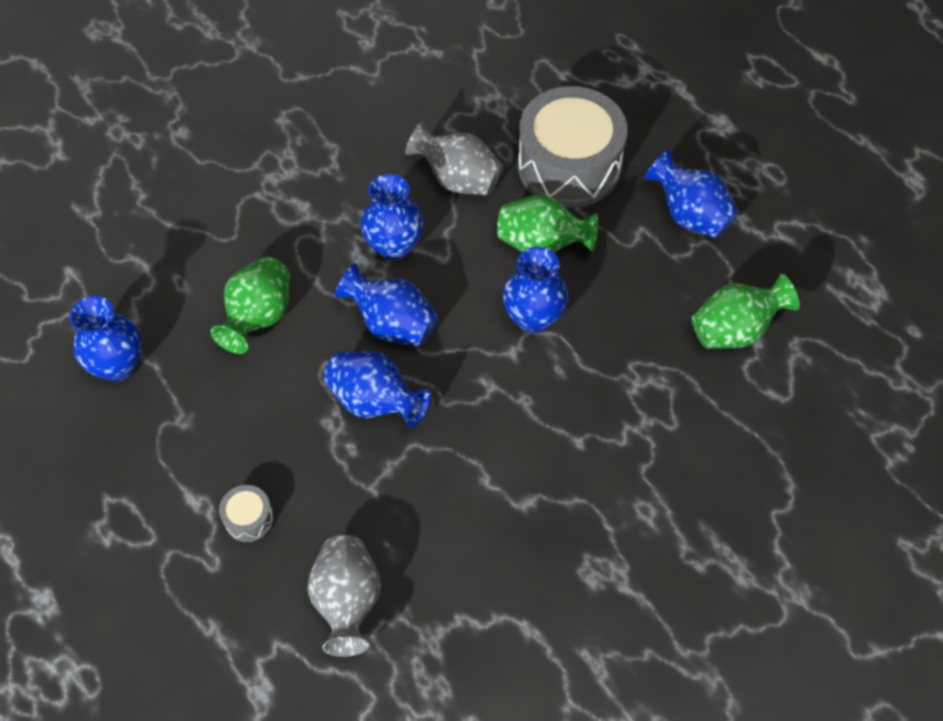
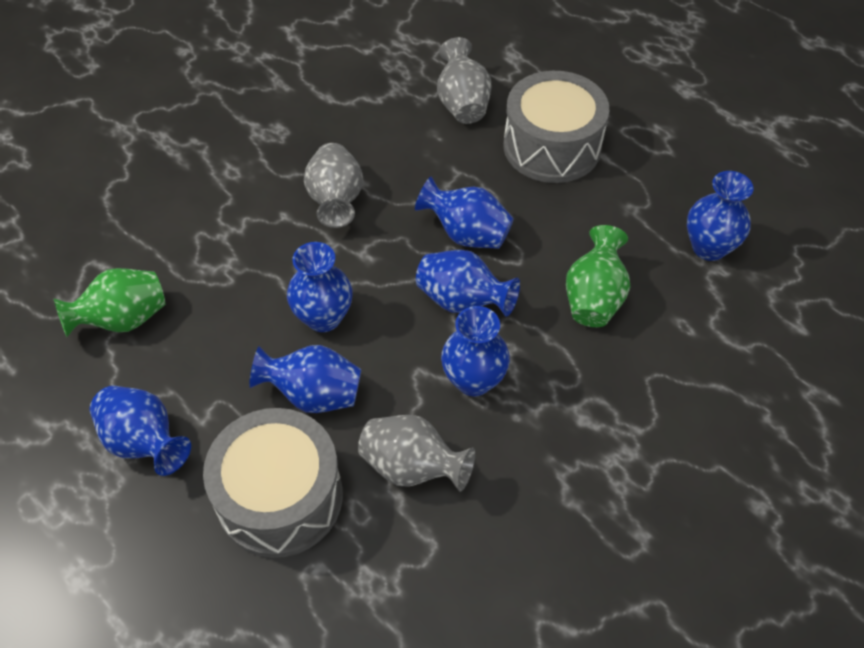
camera: 175 degrees right, 5 degrees down
(248, 518) = (552, 146): grey drum -> grey drum, size x2.46
(519, 458) = (336, 201): none -> grey vase
(542, 244) = (313, 395): green vase -> blue vase

